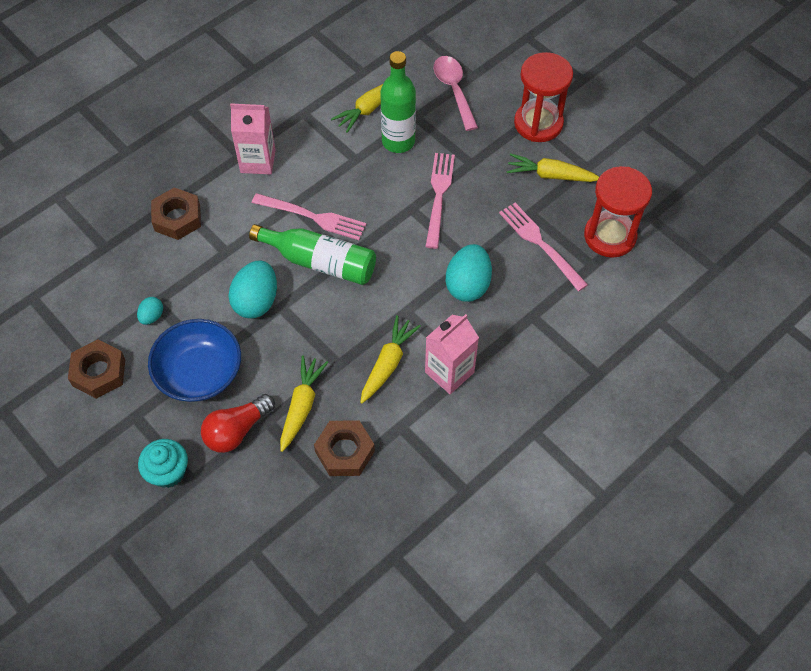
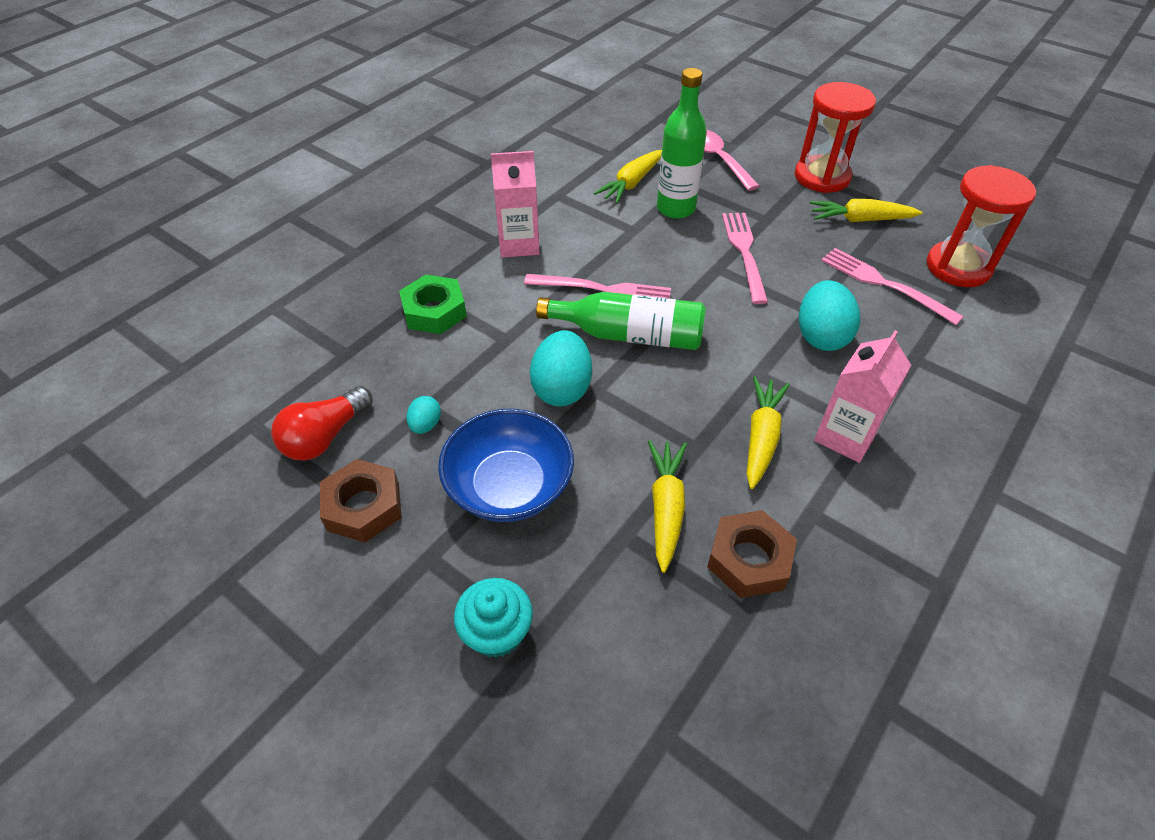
camera: 10 degrees left, 10 degrees down
(177, 218) = (434, 311): brown nut -> green nut
(237, 430) = (584, 555): red light bulb -> red light bulb (325, 437)

